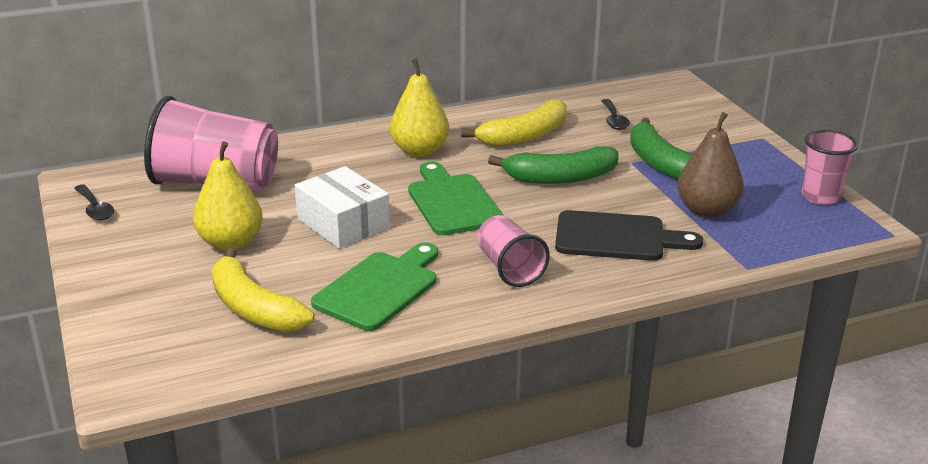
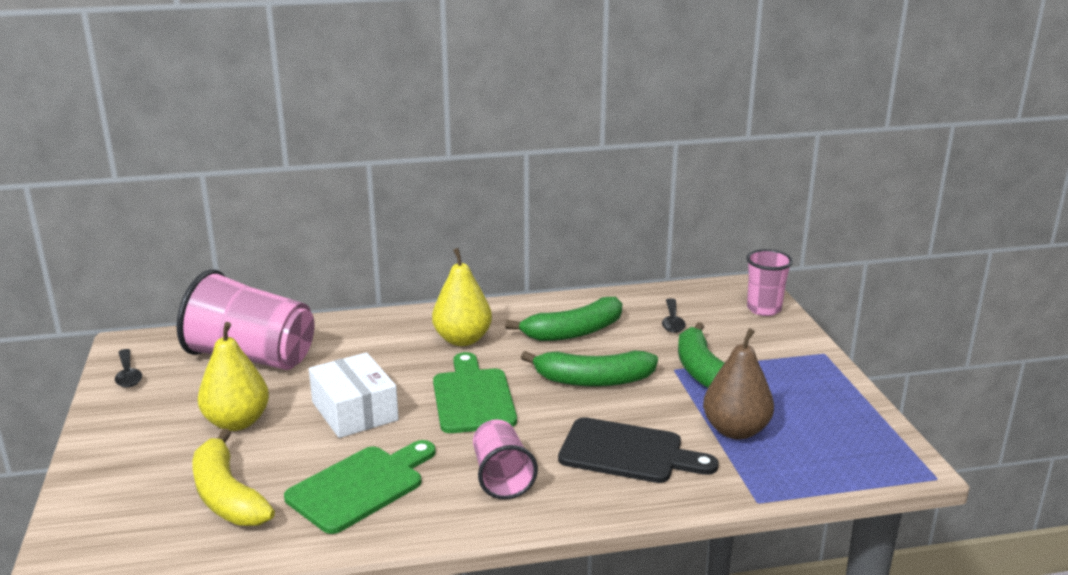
camera: 10 degrees right, 5 degrees down
(524, 136) = (574, 332): yellow banana -> green banana
(820, 197) = (867, 425): pink cup -> pink cup (764, 309)

